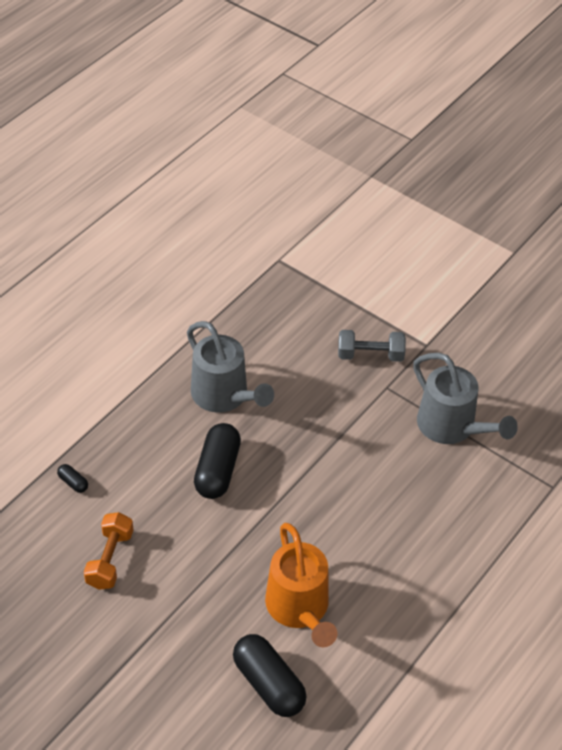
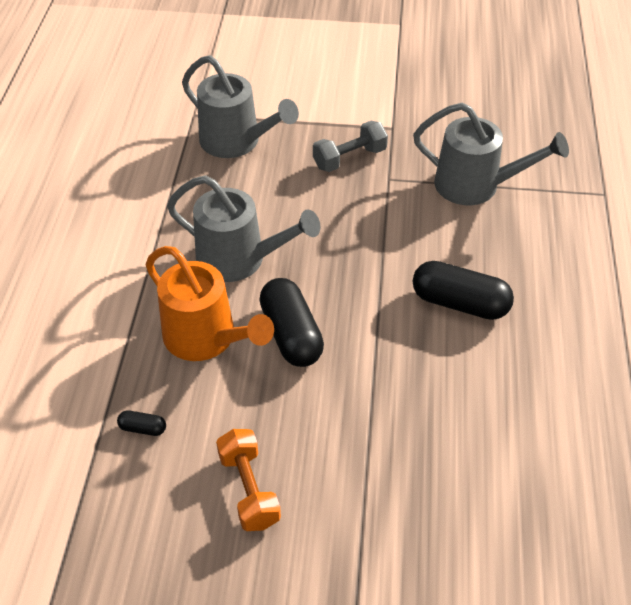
camera: 30 degrees left, 0 degrees up
(268, 684) = (524, 524): black capsule -> black capsule (460, 303)
(294, 299) = (237, 142): none -> grey watering can
(300, 609) = (488, 427): orange watering can -> orange watering can (207, 339)

